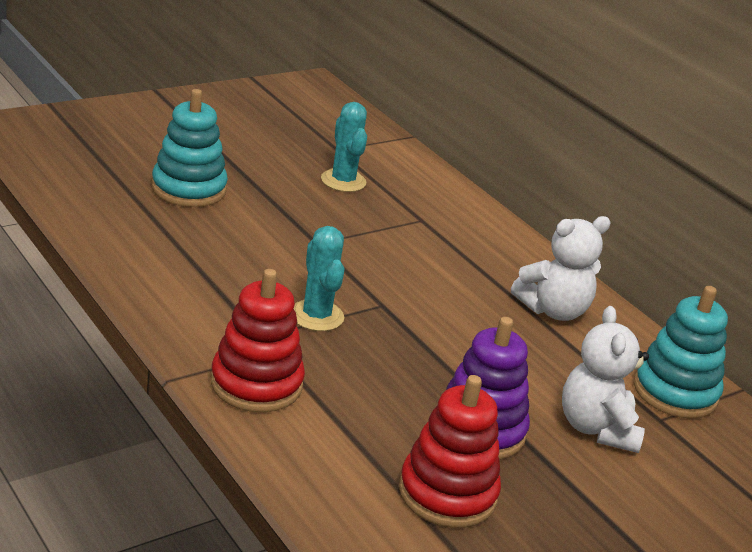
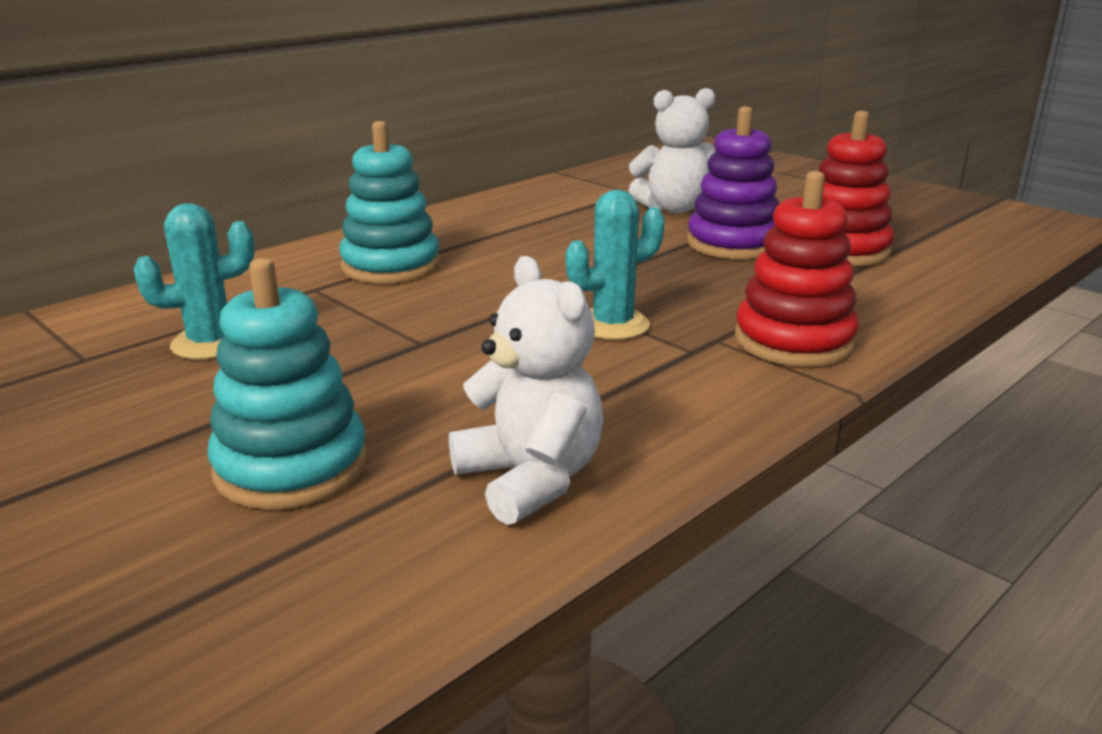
camera: 95 degrees left, 5 degrees down
(553, 310) = (487, 225): white teddy bear -> white teddy bear (530, 479)
(675, 392) = (585, 187): turquoise stacking toy -> turquoise stacking toy (391, 266)

